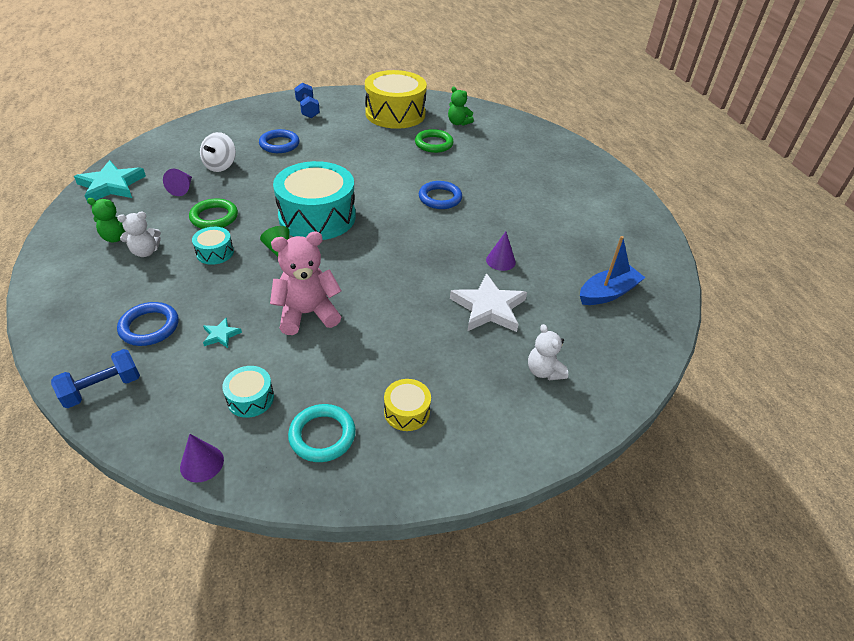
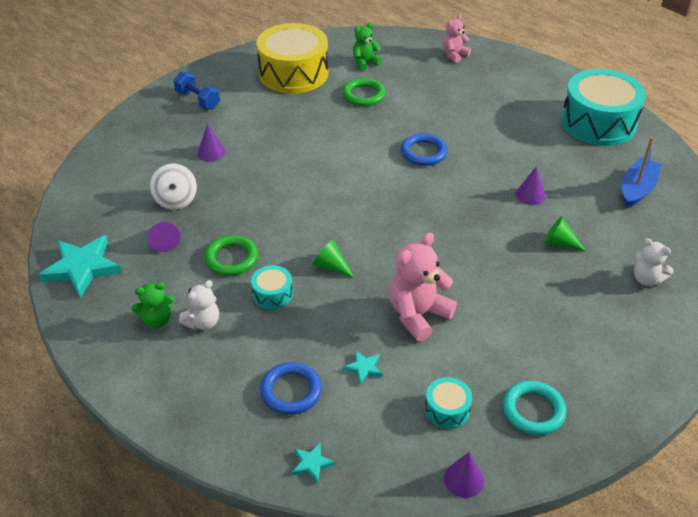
camera: 25 degrees left, 0 degrees up
(102, 388) = (312, 464): blue dumbbell -> turquoise star
(279, 144) = (211, 152): blue ring -> purple cone
(317, 217) = (331, 217): turquoise drum -> turquoise drum (598, 122)
(407, 411) = (577, 360): yellow drum -> none
(458, 123) = (365, 62): green teddy bear -> green teddy bear turned 135 degrees clockwise
(489, 308) = (559, 243): white star -> green cone
(538, 139) = (454, 55): none -> pink teddy bear

